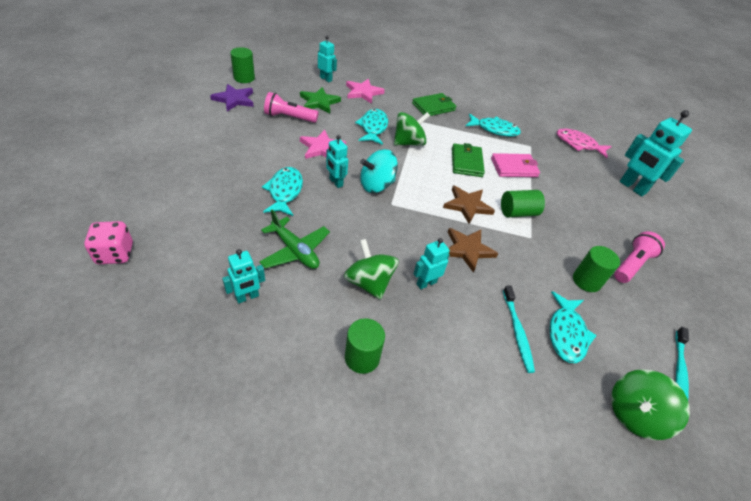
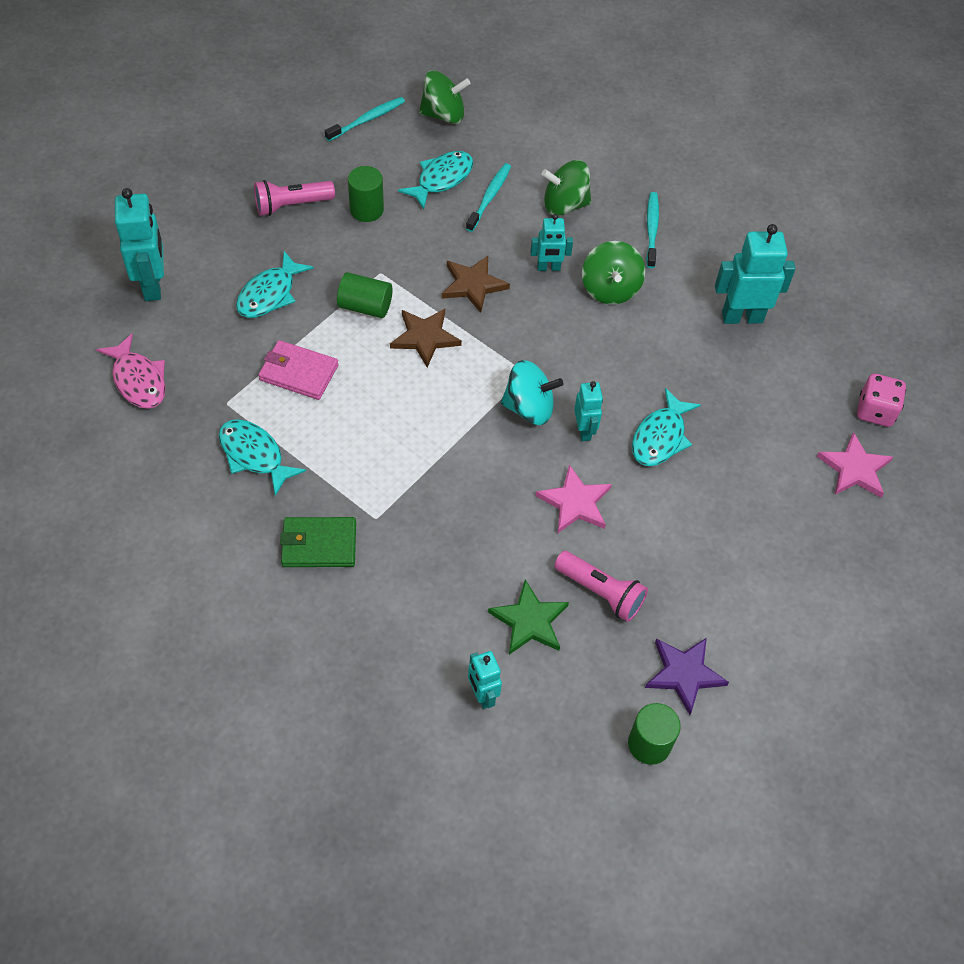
camera: 150 degrees left, 10 degrees up
(247, 297) = (742, 317): turquoise robot -> turquoise robot, size x1.72
(295, 250) = (676, 350): green plane -> none
(362, 357) = (651, 229): green cylinder -> turquoise toothbrush
(363, 92) = (429, 627): pink star -> pink star (854, 469)
(373, 127) = (466, 524): turquoise fish -> turquoise fish (270, 294)
(408, 143) = (428, 471): green spinning top -> green spinning top (564, 205)
(466, 162) = (364, 405): green wallet -> none

